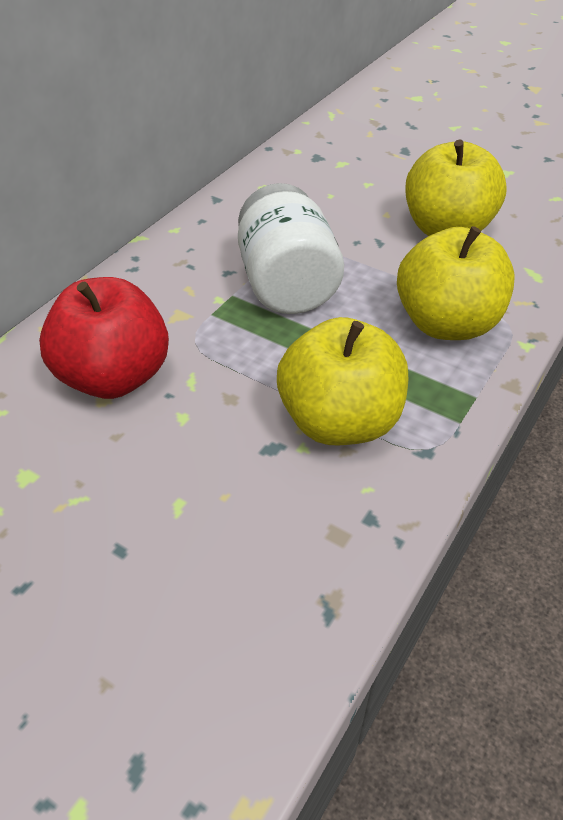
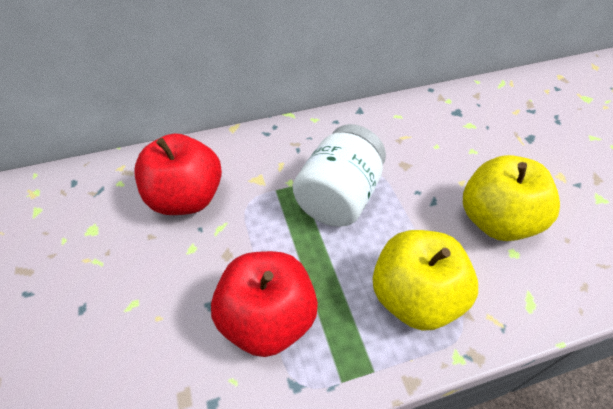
camera: 40 degrees right, 5 degrees up
(340, 421) = (268, 318): yellow apple -> red apple

